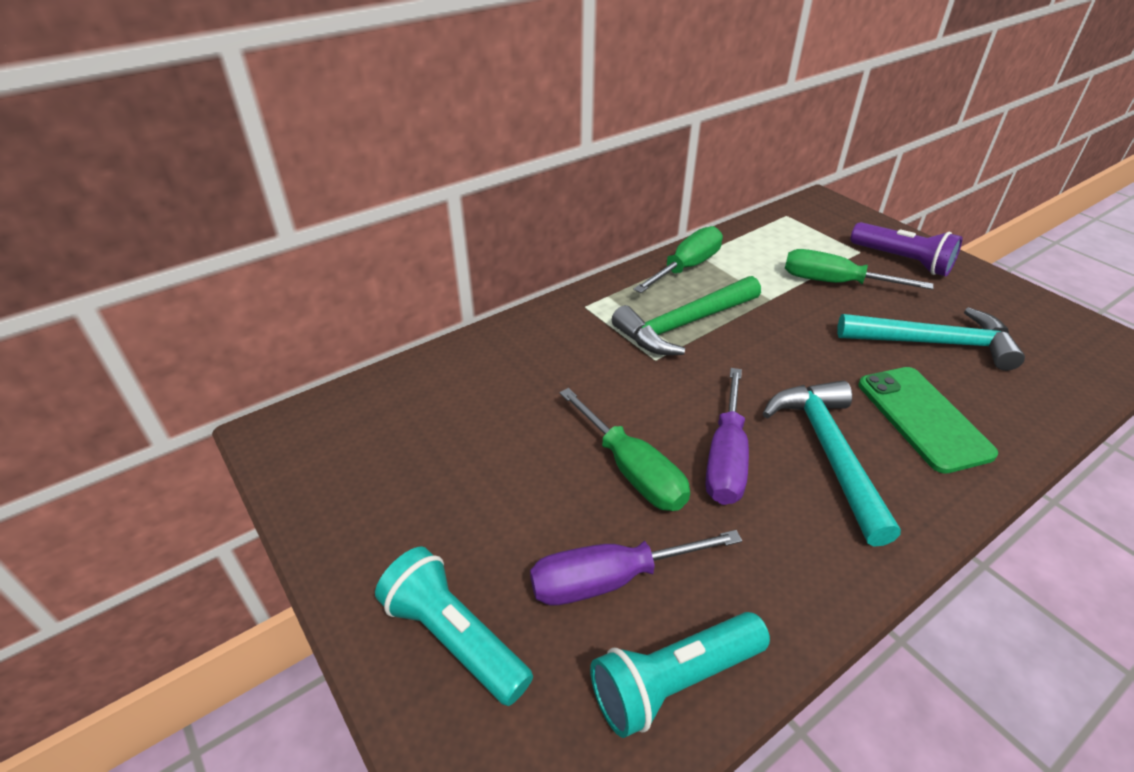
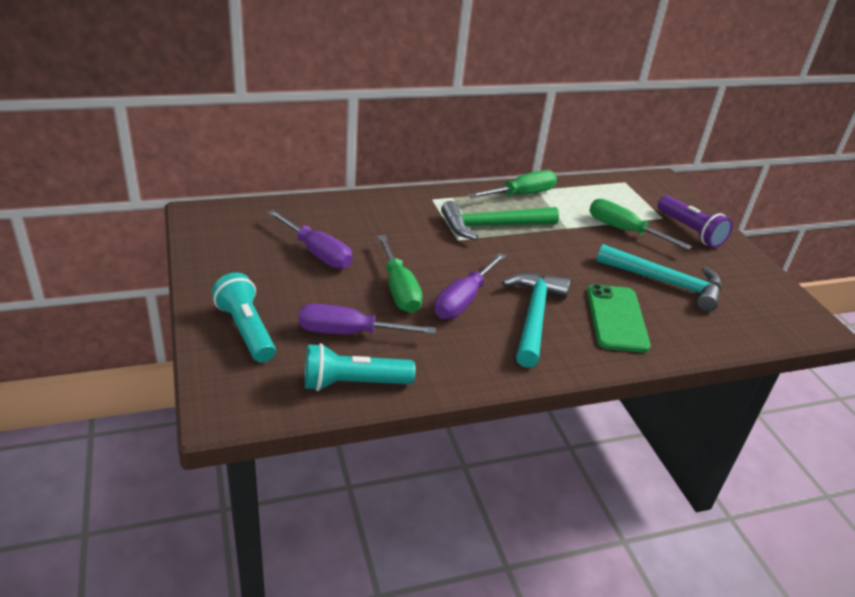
camera: 15 degrees right, 5 degrees down
(484, 446) = (317, 253): none -> purple screwdriver

